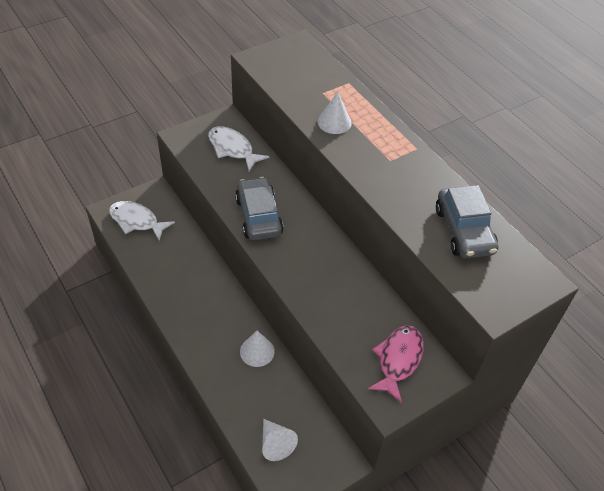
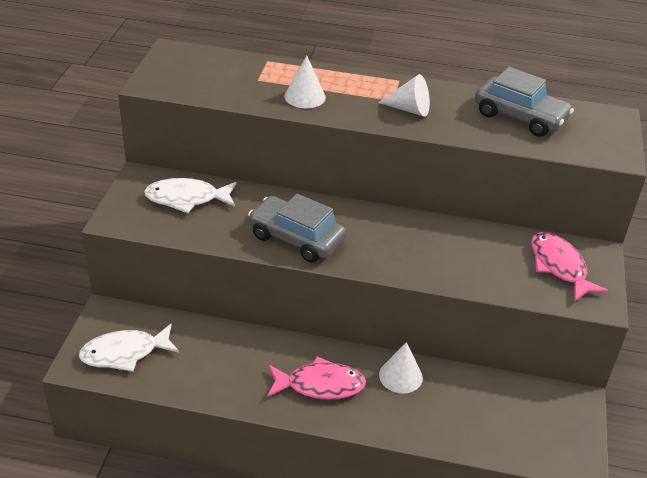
camera: 45 degrees left, 10 degrees down
(207, 319) = (320, 385): none -> pink fish
(275, 444) = (516, 434): white cone -> white cone (409, 109)

